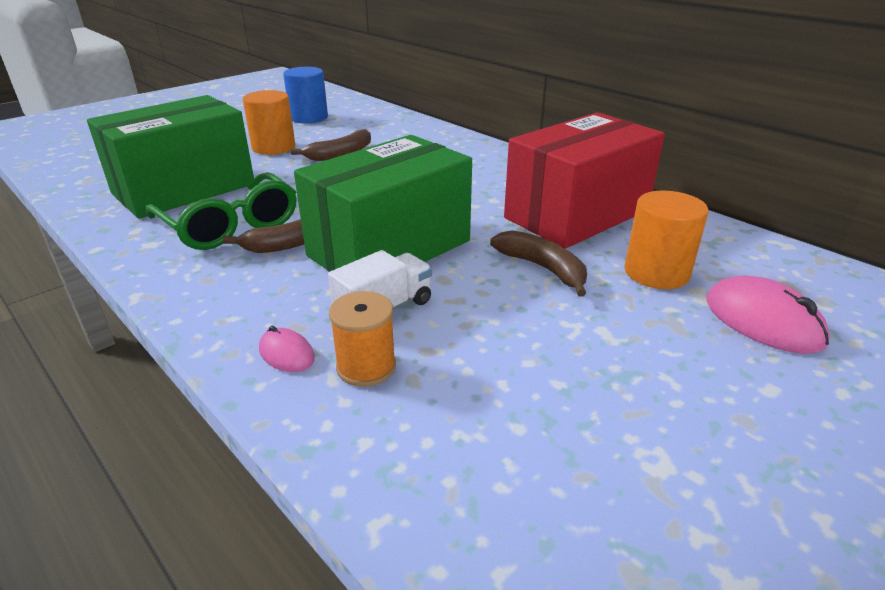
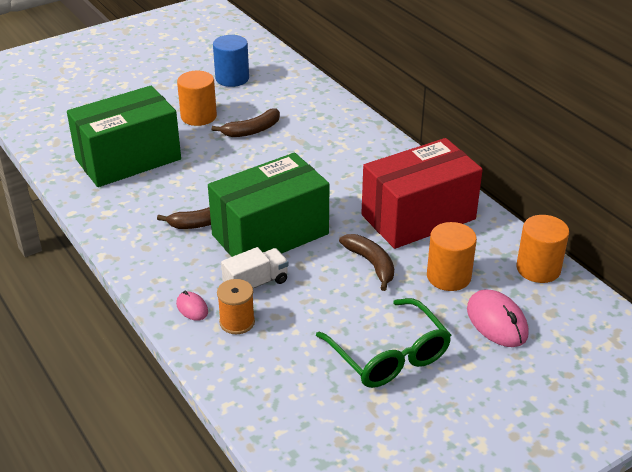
camera: 10 degrees right, 5 degrees up
(230, 226) = (162, 201): green glasses -> green glasses (389, 356)
(764, 253) = (538, 269): none -> orange cylinder

